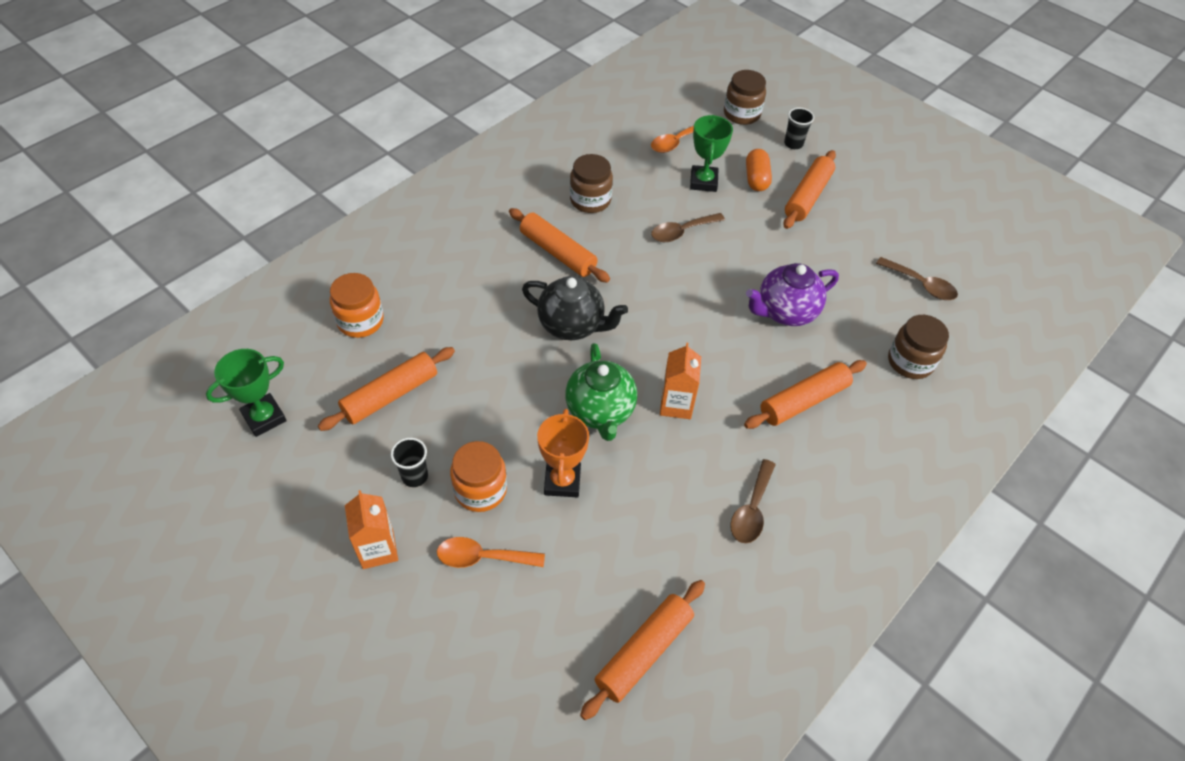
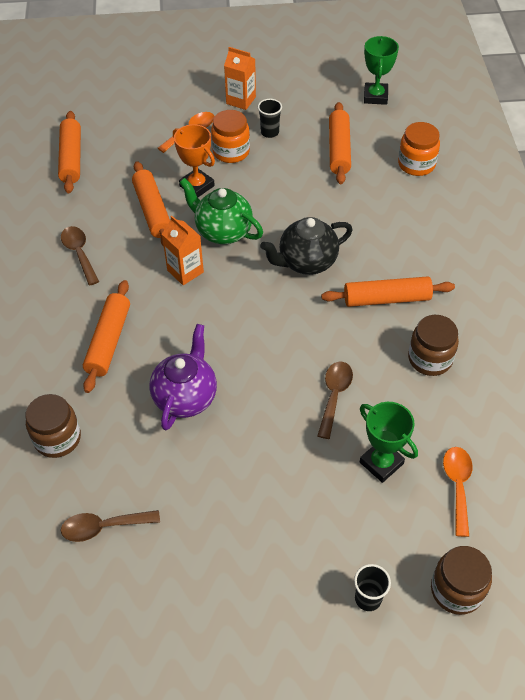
camera: 135 degrees right, 0 degrees up
(756, 179) = (347, 512): orange capsule -> none
(807, 196) = (285, 537): orange rolling pin -> orange rolling pin (152, 211)

